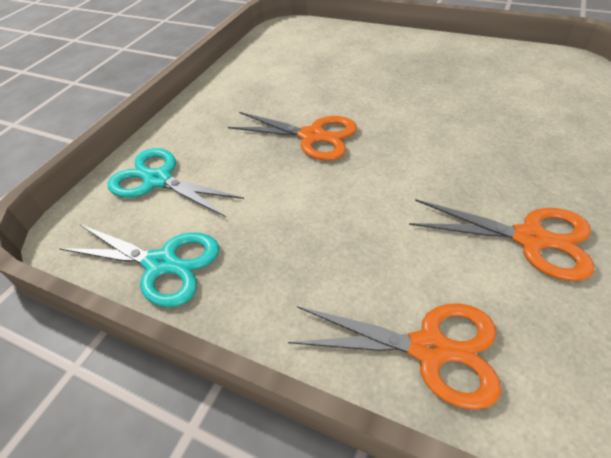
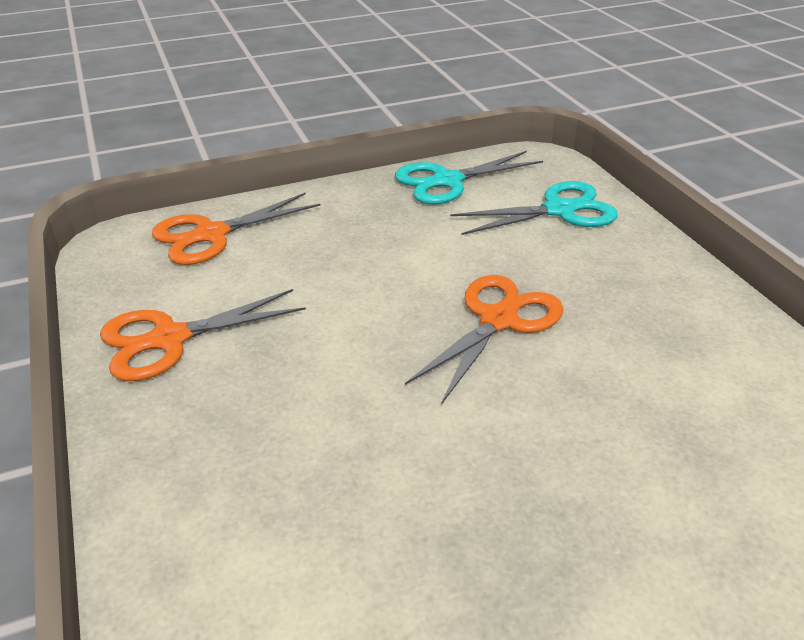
camera: 130 degrees right, 10 degrees down
(312, 136) = (498, 320): orange scissors -> orange scissors turned 150 degrees clockwise

